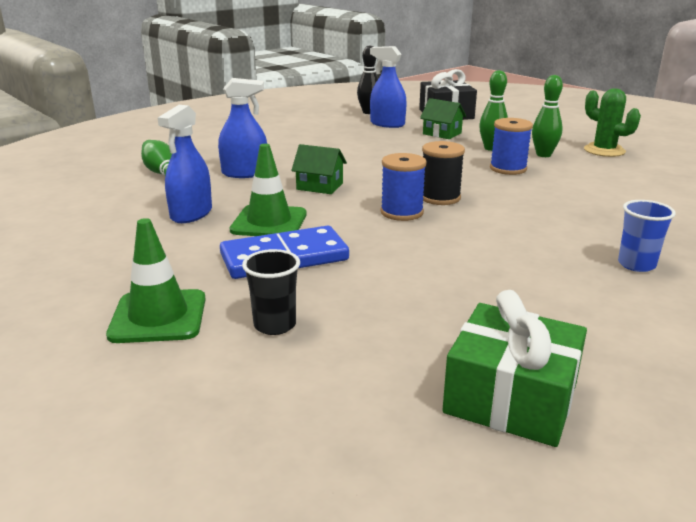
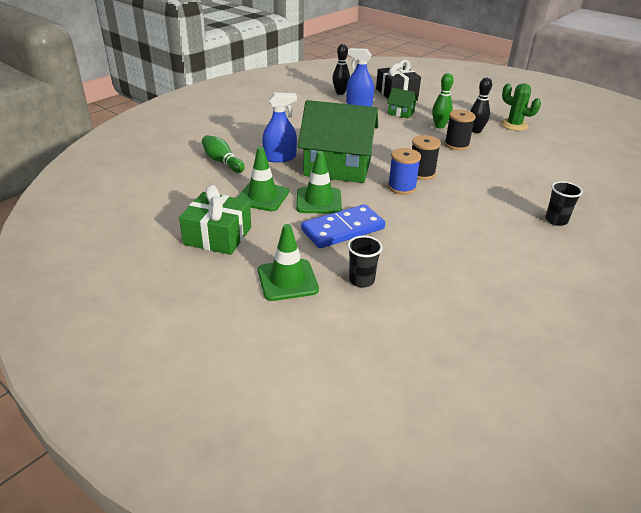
camera: 10 degrees left, 10 degrees up
(191, 214) = (262, 197): blue spray bottle -> green traffic cone
(319, 186) = (337, 167): green house -> green house, size x2.31
(508, 168) = (456, 145): blue spool -> black spool
(511, 398) = (512, 316): green gift -> green gift (218, 236)
(543, 155) = (476, 131): green bowling pin -> black bowling pin
(636, 264) = (556, 220): blue cup -> black cup

